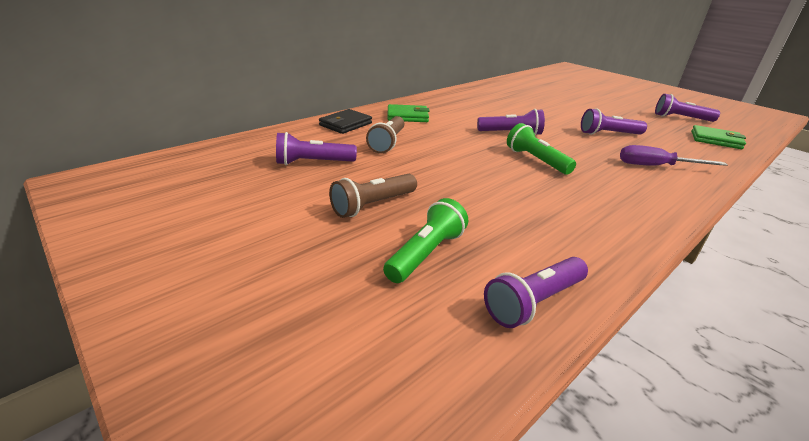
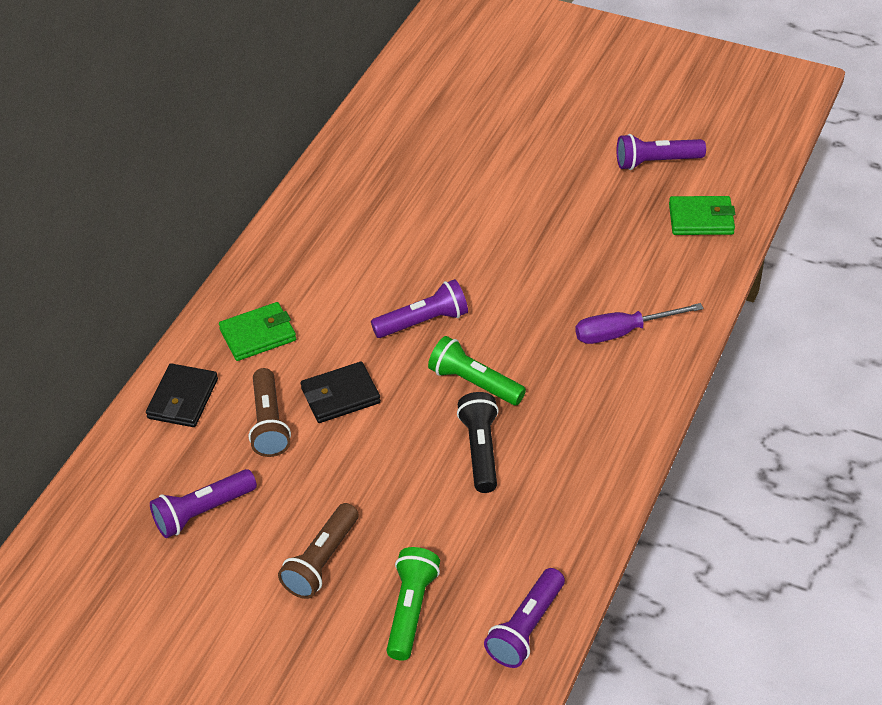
camera: 20 degrees left, 15 degrees up
(441, 144) = (340, 396): none -> black wallet
(529, 188) = (480, 450): none -> black flashlight
(608, 134) = (556, 264): purple flashlight -> none

